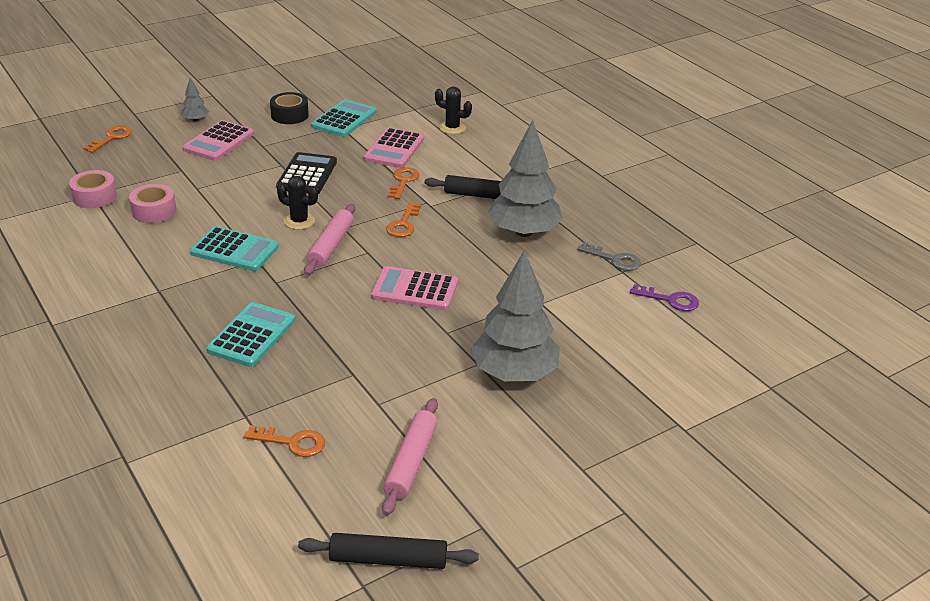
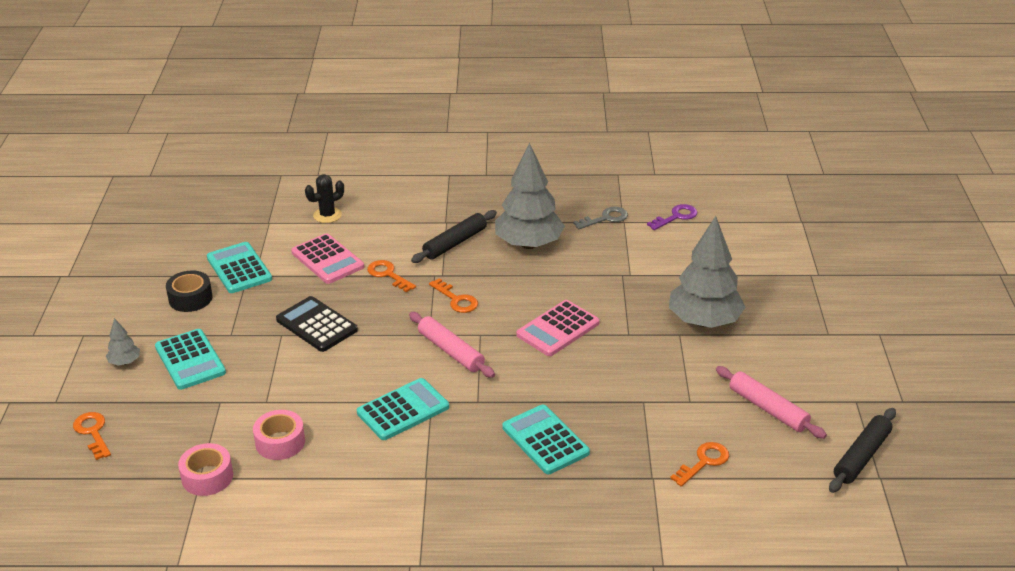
camera: 55 degrees left, 0 degrees up
(219, 142) = (190, 360): pink calculator -> turquoise calculator
(299, 221) = (393, 356): black cactus -> none

